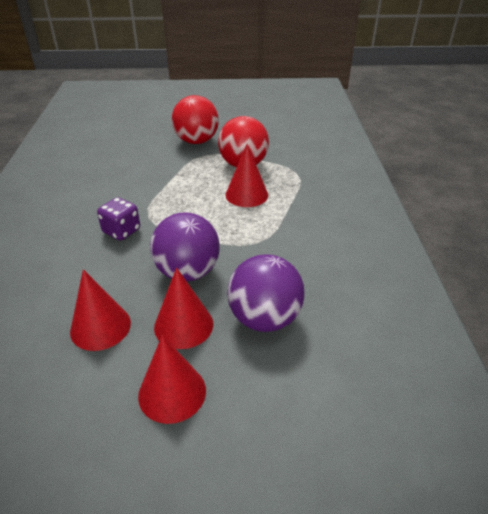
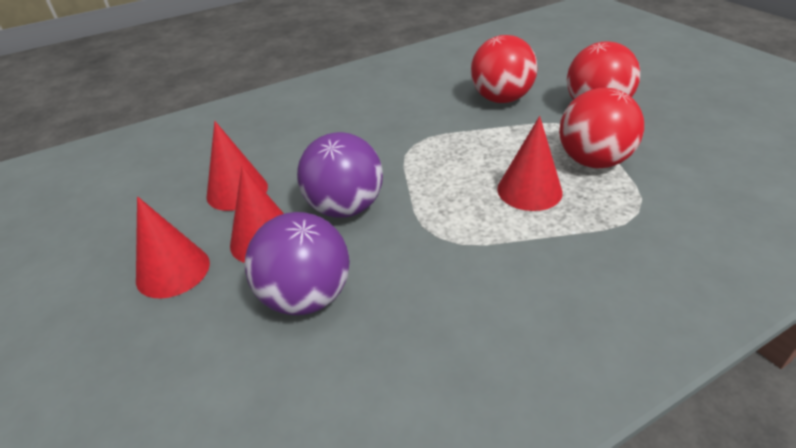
camera: 65 degrees right, 0 degrees up
(121, 231) = (376, 140): purple dice -> none
(142, 164) = (501, 99): none -> red ball

